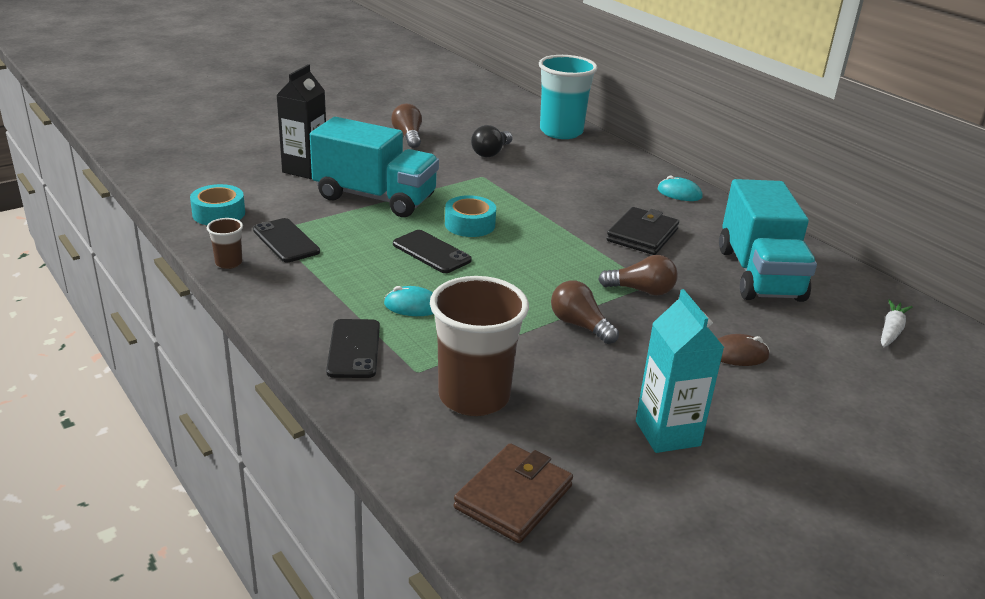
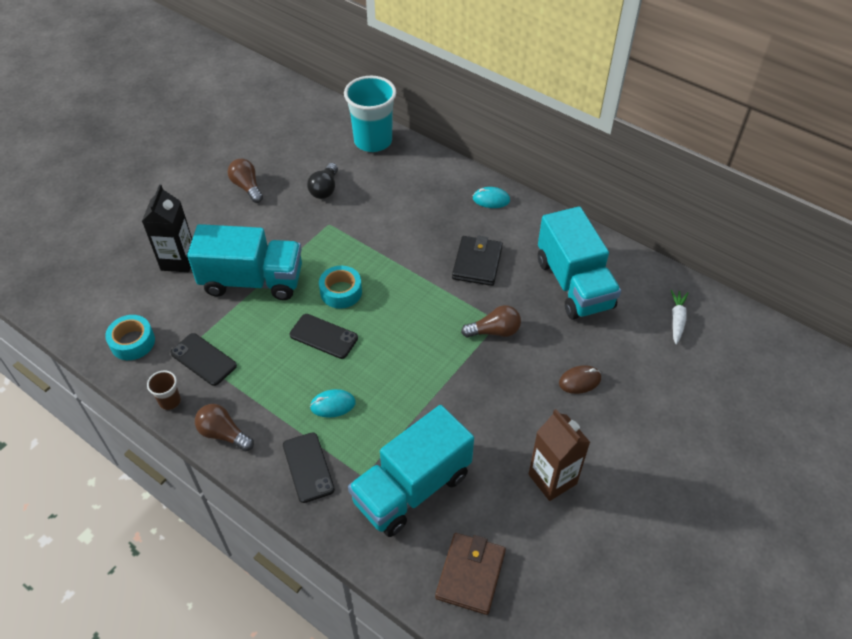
camera: 15 degrees left, 20 degrees up
(474, 397) = (412, 488): brown cup -> turquoise truck
(580, 325) = (462, 386): brown light bulb -> brown light bulb (224, 434)
(667, 433) = (552, 479): turquoise carton -> brown carton

